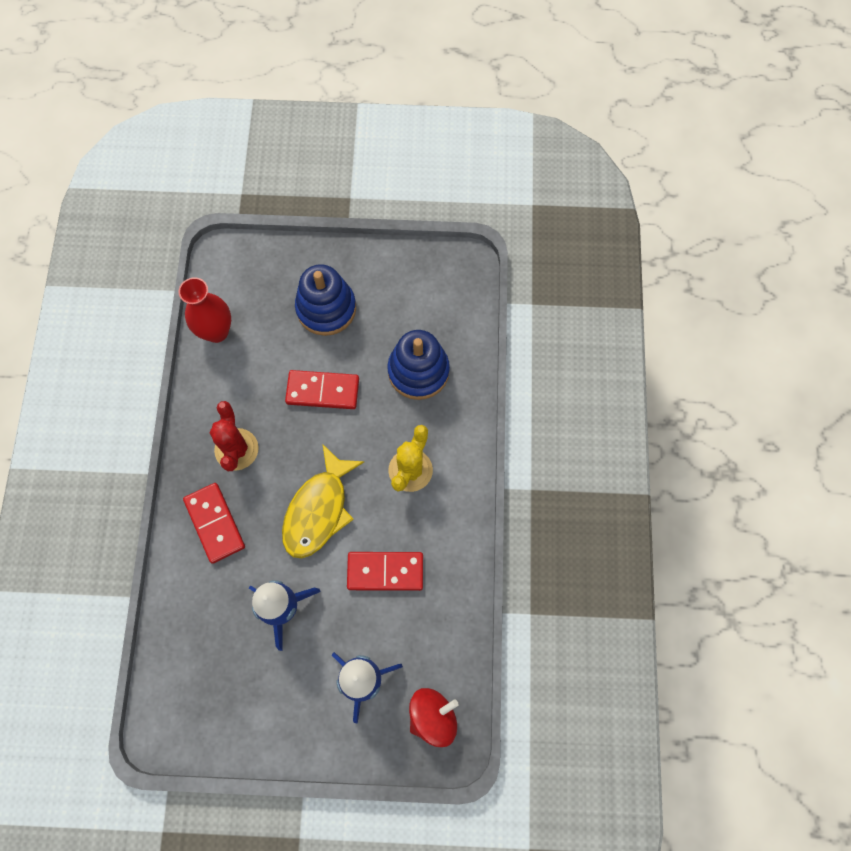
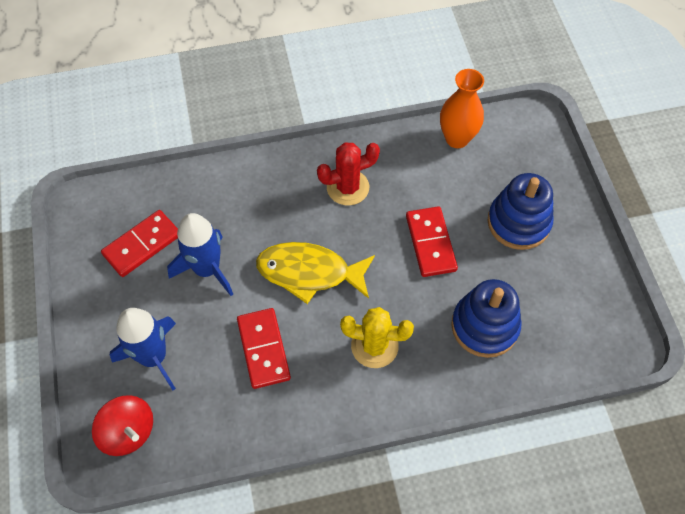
camera: 75 degrees right, 10 degrees down
(215, 523) = (273, 191): red domino -> red domino (142, 245)
(216, 331) = (457, 138): red vase -> orange vase

